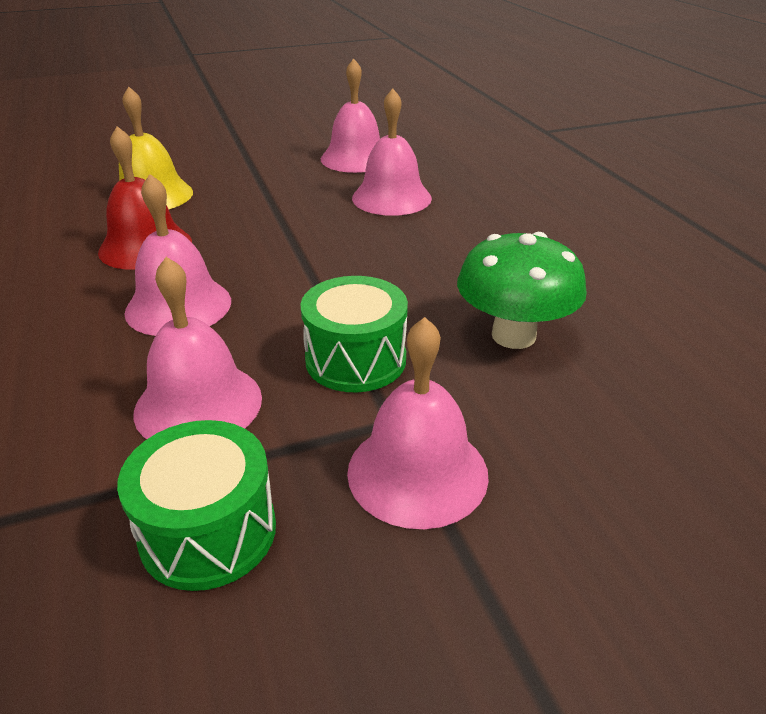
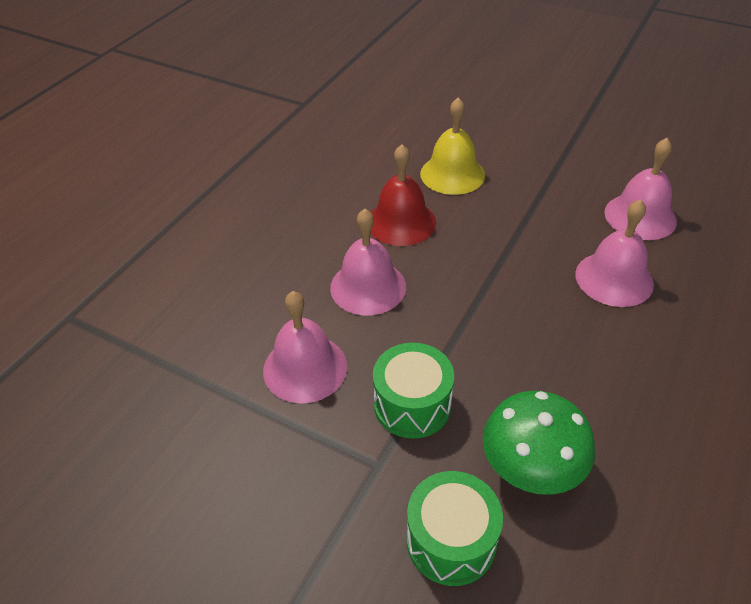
camera: 50 degrees right, 10 degrees up
(208, 531) = (232, 448): green drum -> green drum (451, 540)
(417, 472) = (351, 507): pink bell -> none

